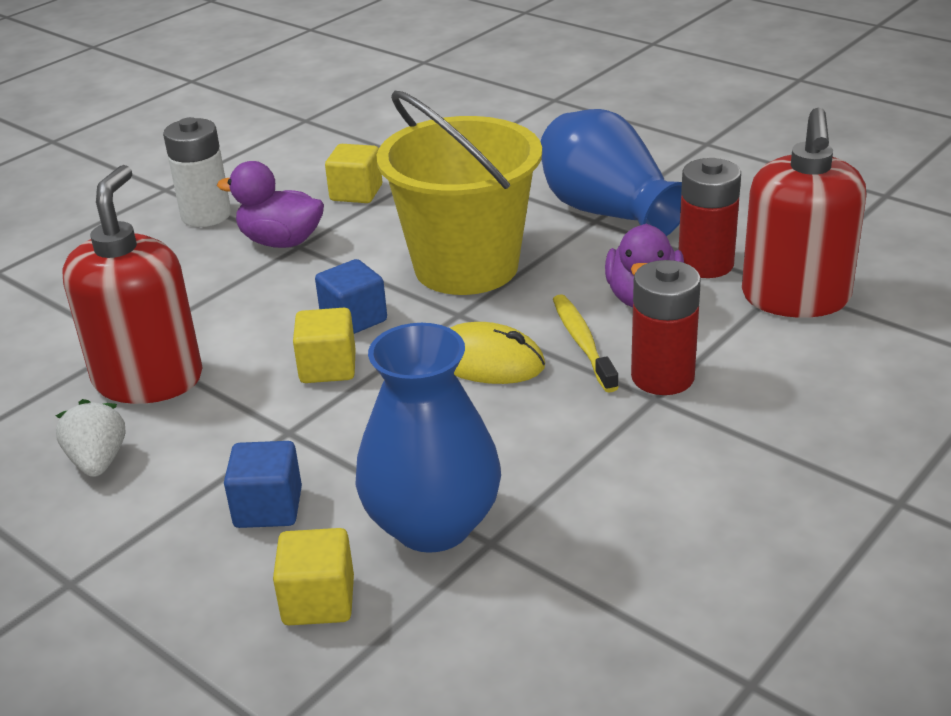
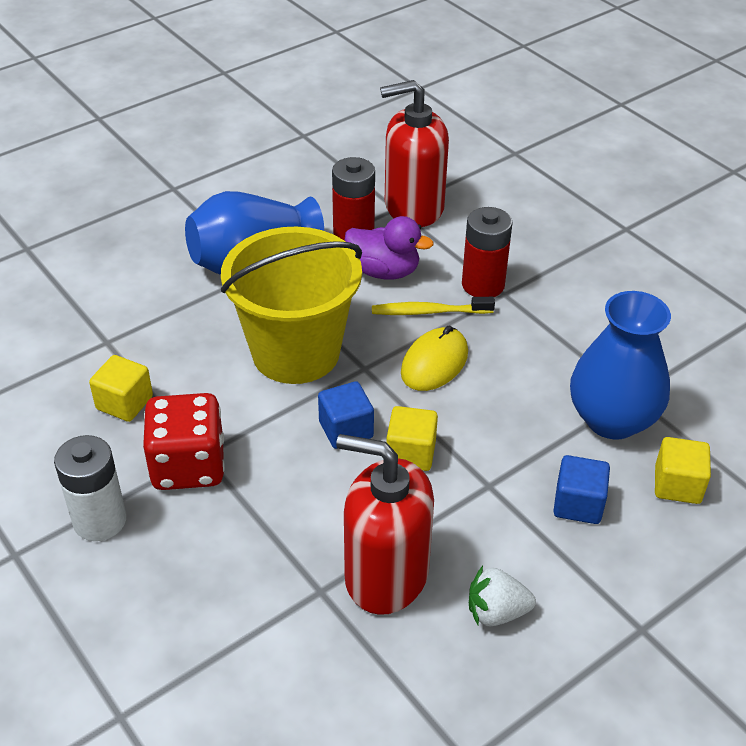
camera: 80 degrees left, 10 degrees up
(281, 241) = (188, 465): purple duck -> red dice
(795, 297) = (413, 207): red soap dispenser -> red soap dispenser turned 150 degrees clockwise

